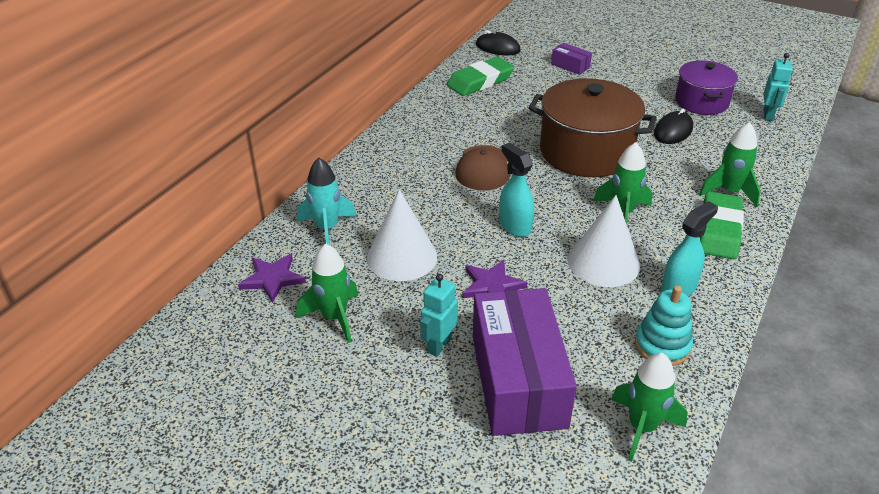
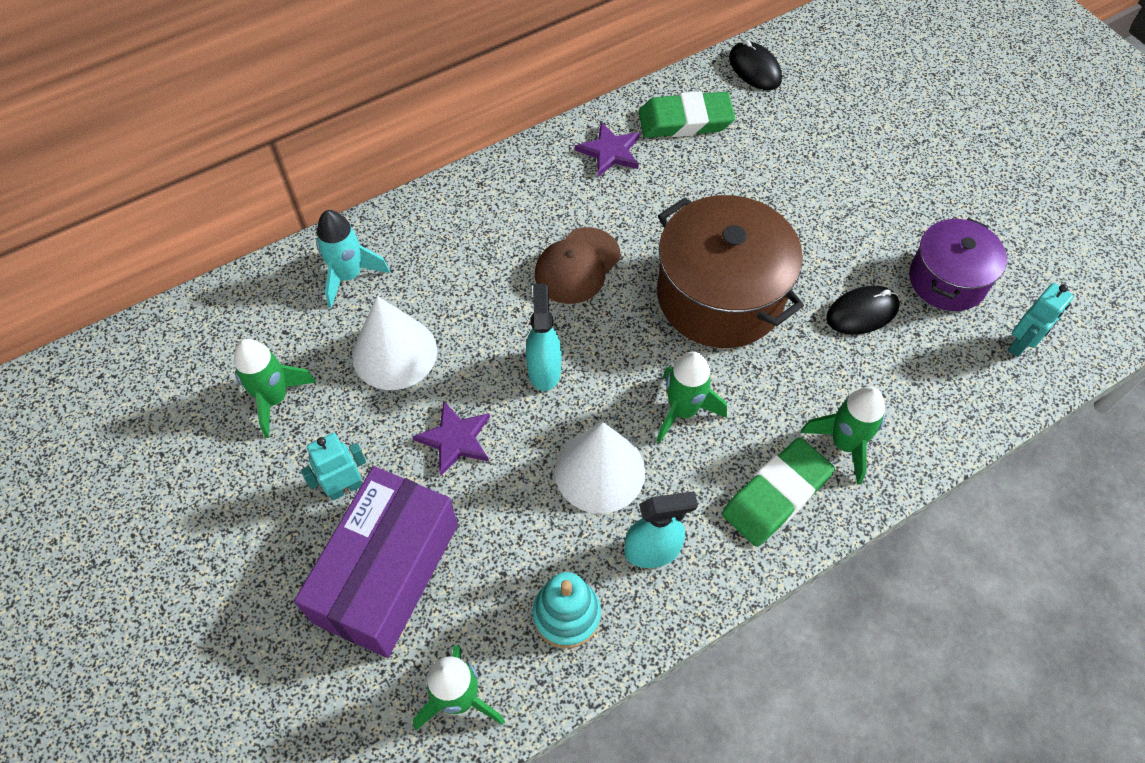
camera: 30 degrees right, 20 degrees up
(272, 279) = (252, 318): purple star -> purple star (610, 152)
(570, 66) = (824, 140): purple box -> none

